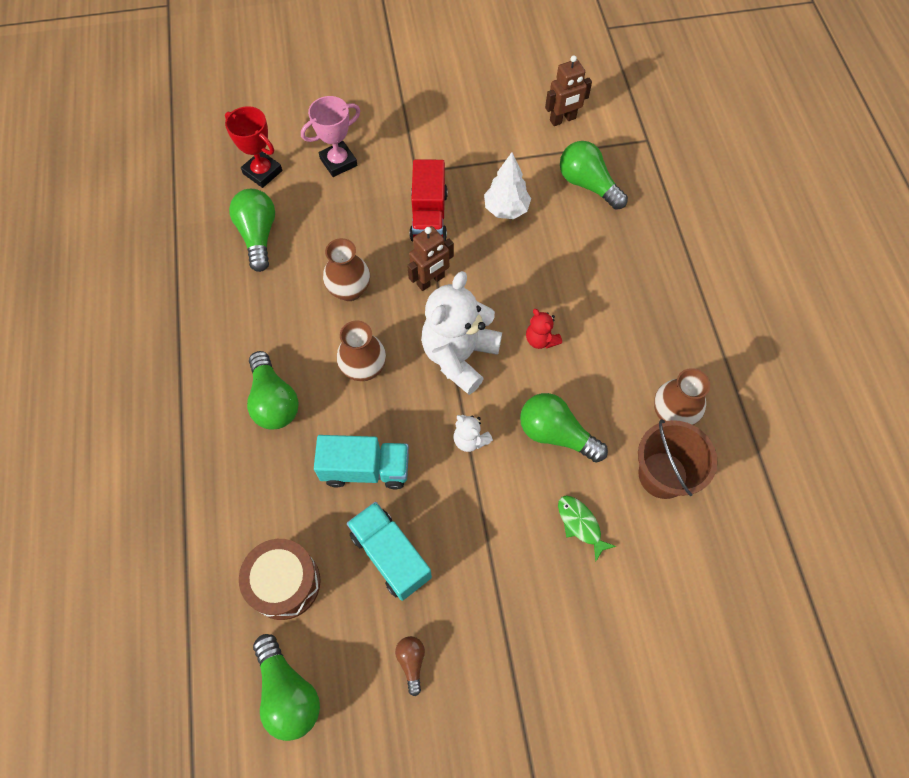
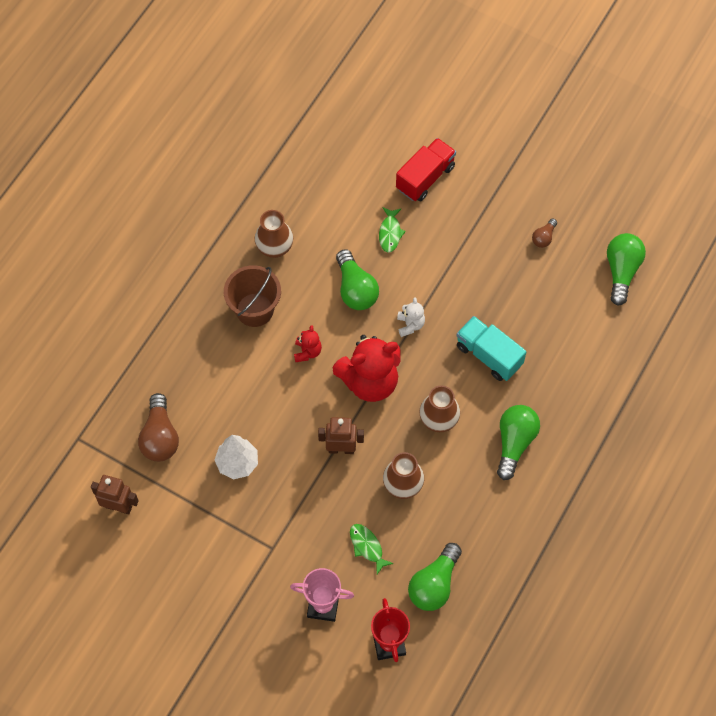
camera: 140 degrees left, 0 degrees up
(284, 583) = (585, 327): brown drum -> none
(339, 224) = (367, 547): none -> green fish
(390, 555) = (512, 297): turquoise truck -> none
(429, 216) = (297, 502): red truck -> red truck (425, 178)
(459, 356) = (370, 381): white teddy bear -> red teddy bear
(588, 184) = (160, 437): green light bulb -> brown light bulb
(662, 475) = (317, 222): brown bucket -> brown bucket (254, 310)

